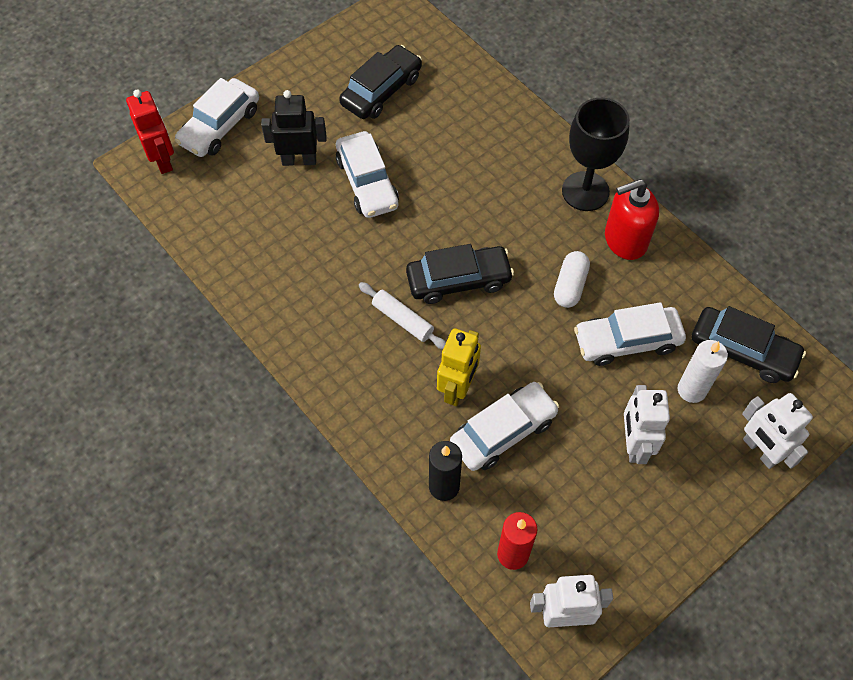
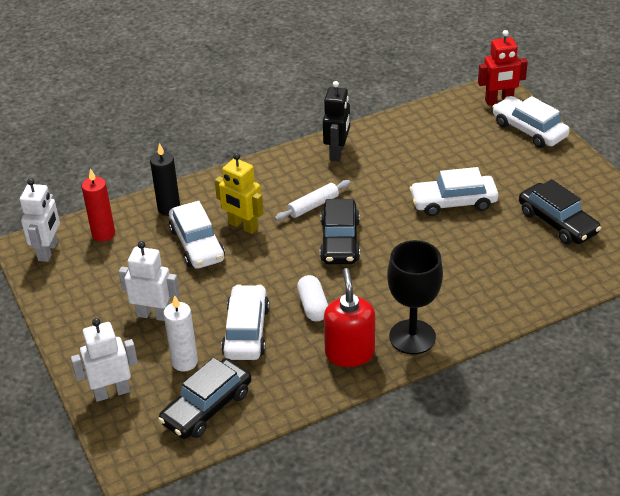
camera: 105 degrees right, 20 degrees down
(299, 160) = (485, 168): black robot -> black robot (337, 152)
(570, 286) = (313, 306): white capsule -> white capsule turned 45 degrees clockwise

